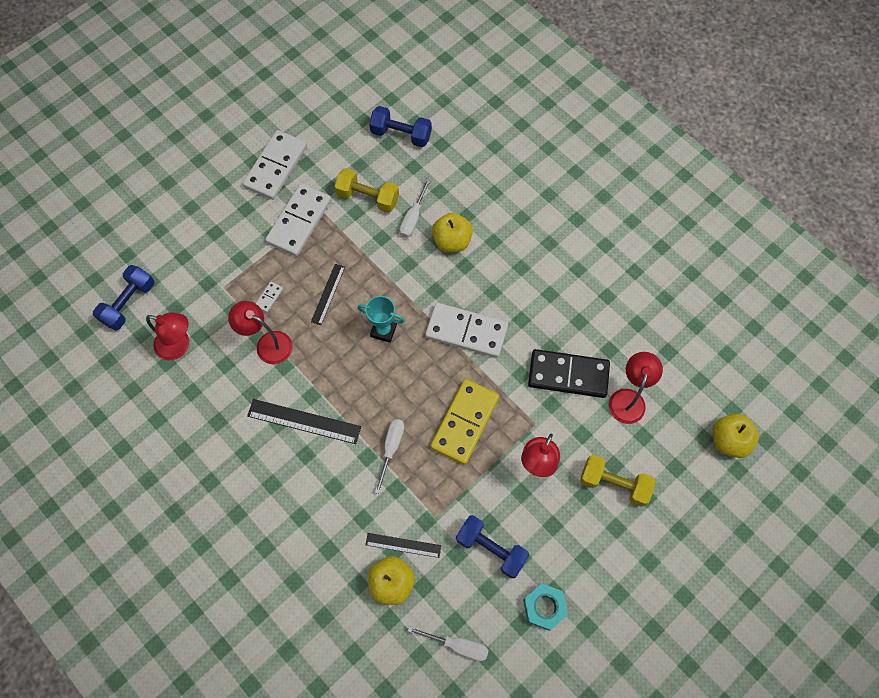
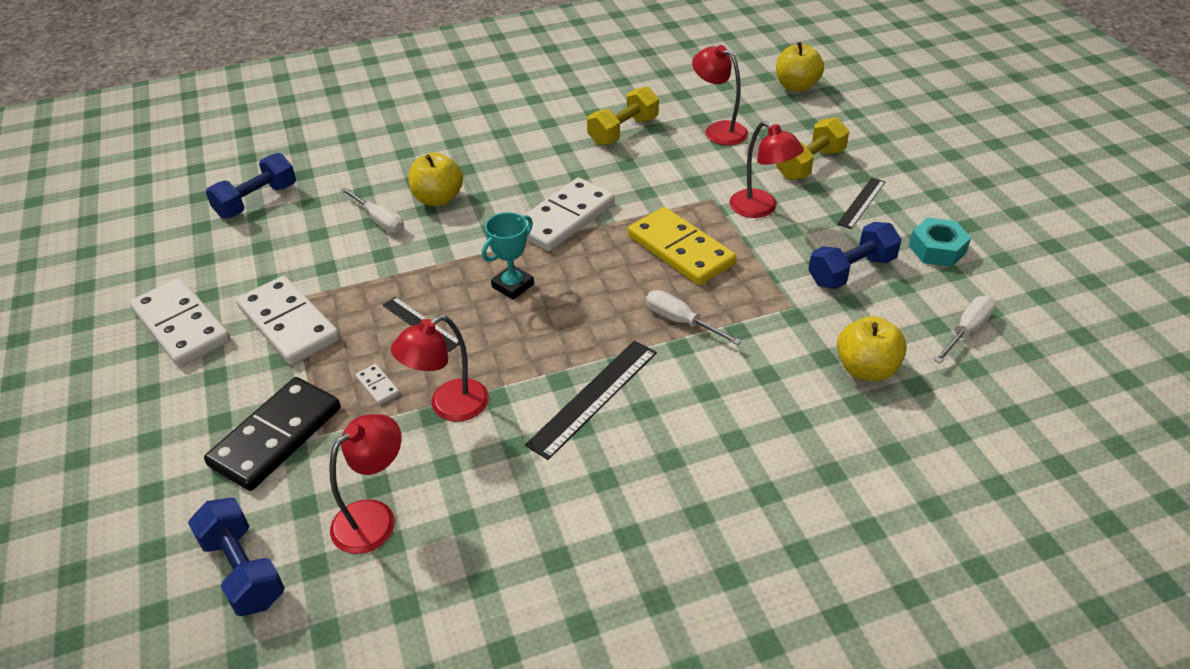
camera: 65 degrees left, 25 degrees down
(368, 197) = (315, 251): yellow dumbbell -> yellow dumbbell (623, 131)
(403, 545) = (818, 345): black ruler -> black ruler (861, 202)
(568, 374) = (667, 161): black domino -> black domino (276, 436)

